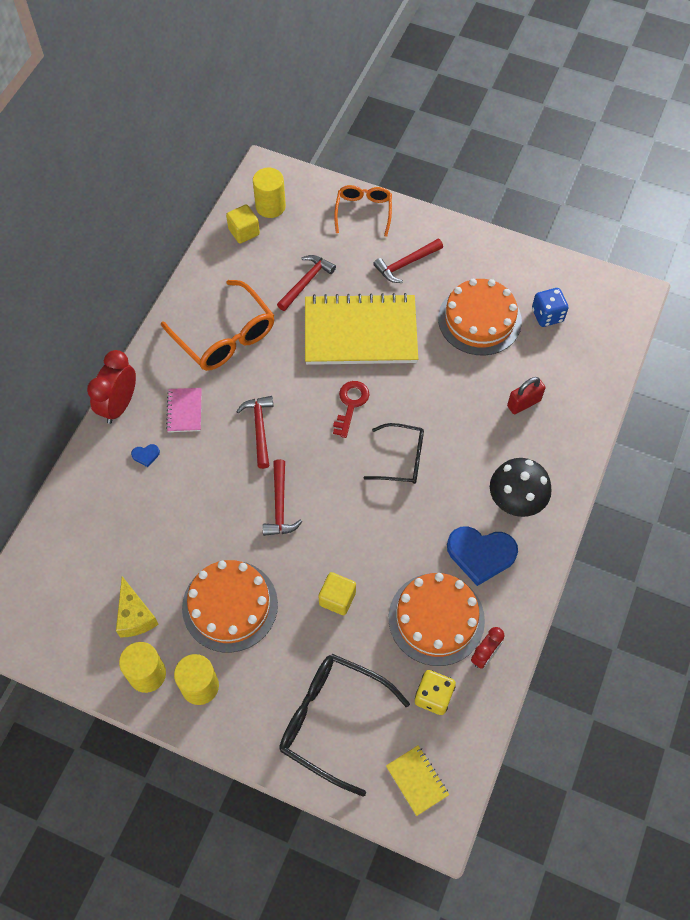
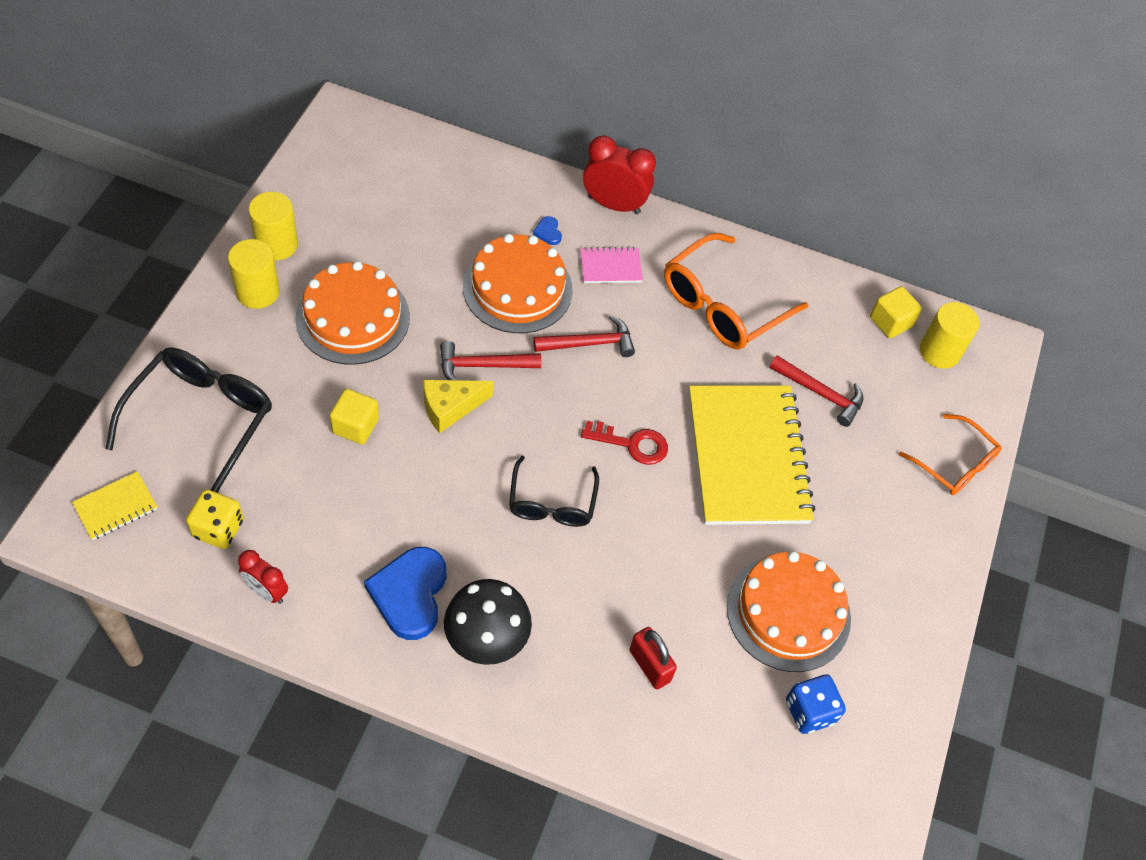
camera: 80 degrees right, 5 degrees down
(135, 616) = (346, 231): yellow cheese -> yellow cheese (450, 408)
(363, 212) = (954, 464): orange glasses -> orange glasses turned 45 degrees clockwise
(406, 264) = (872, 517): red hammer -> none
(436, 618) = (321, 536): orange cake -> orange cake (517, 288)

